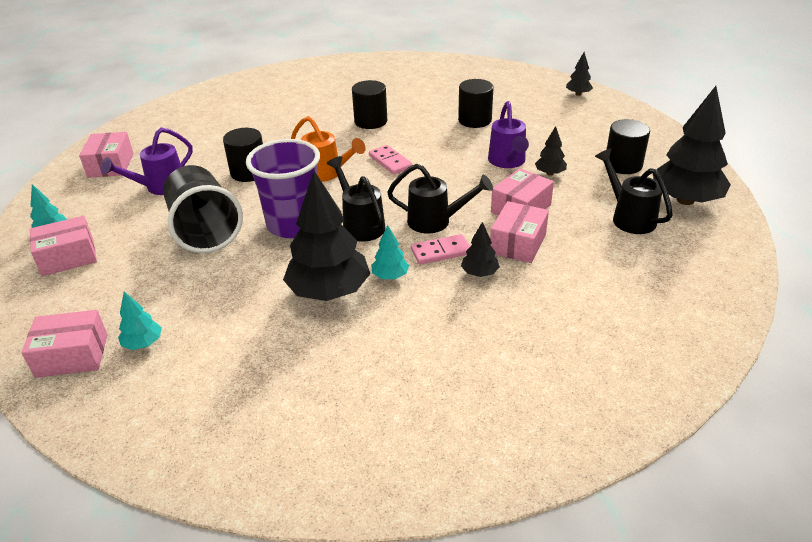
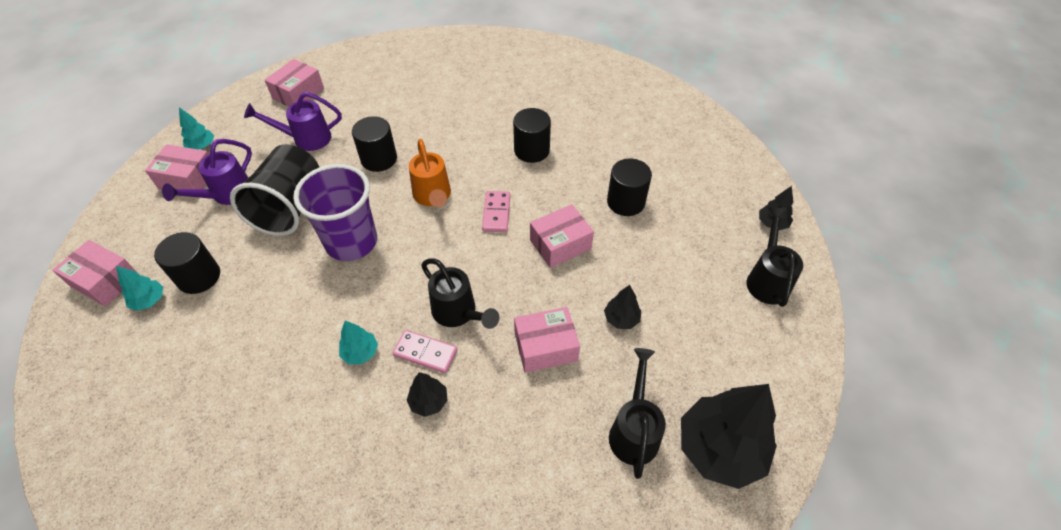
camera: 35 degrees right, 15 degrees up
(329, 291) = (303, 337): black tree -> none
(360, 224) = (398, 276): black watering can -> black watering can (767, 279)
(507, 162) = (598, 278): purple watering can -> purple watering can (227, 194)
(518, 243) = (497, 389): pink box -> pink box (560, 244)
(623, 165) = (708, 355): black cylinder -> black cylinder (199, 277)

